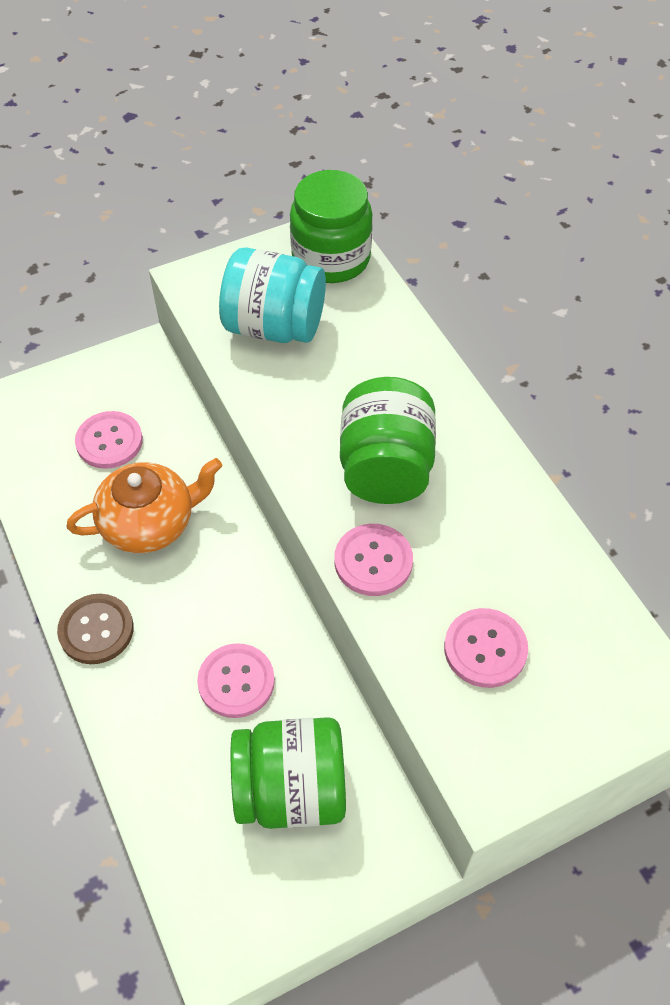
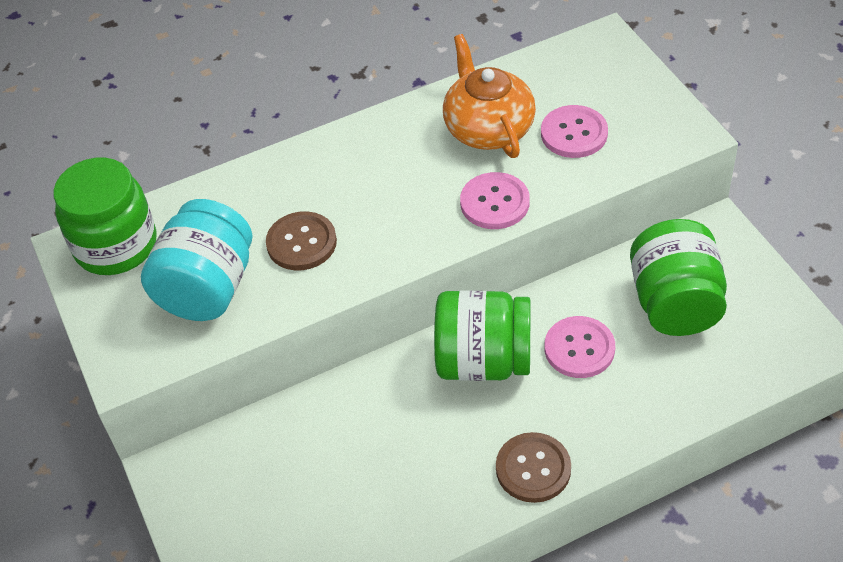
camera: 85 degrees left, 5 degrees down
(109, 441) = (296, 488): pink button -> none
(149, 523) = (406, 436): orange teapot -> orange teapot (488, 128)
(325, 393) = (301, 243): none -> brown button
(385, 467) = (394, 196): green jar -> green jar (483, 360)

